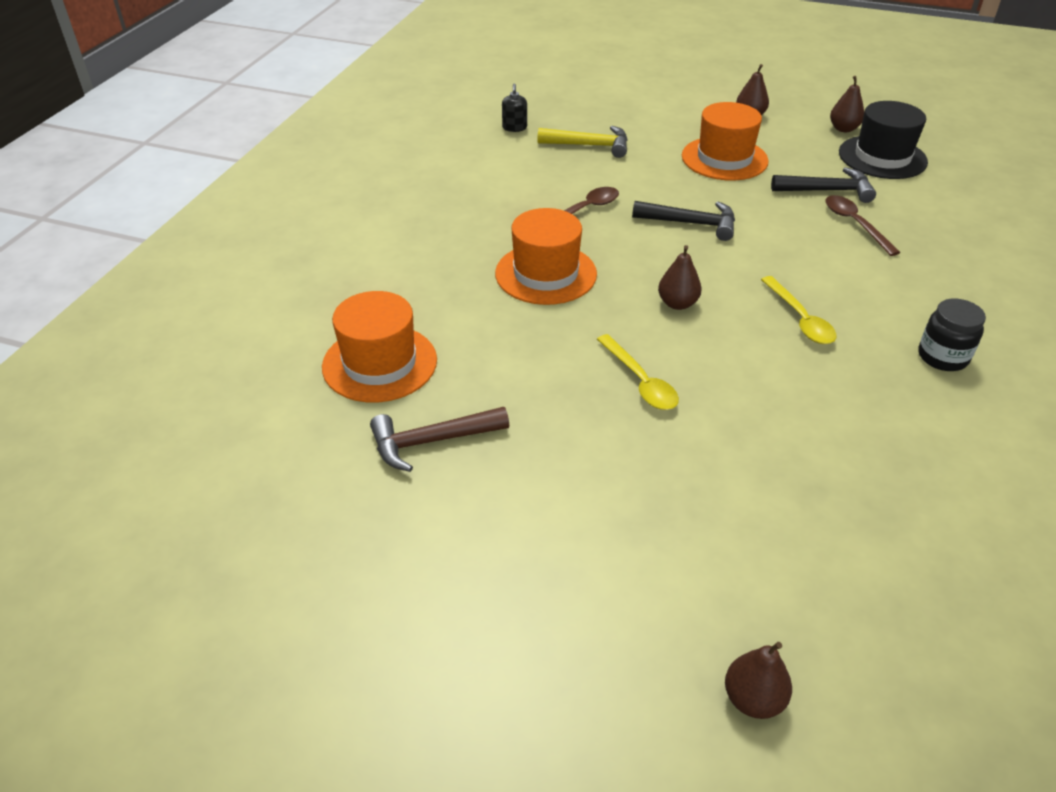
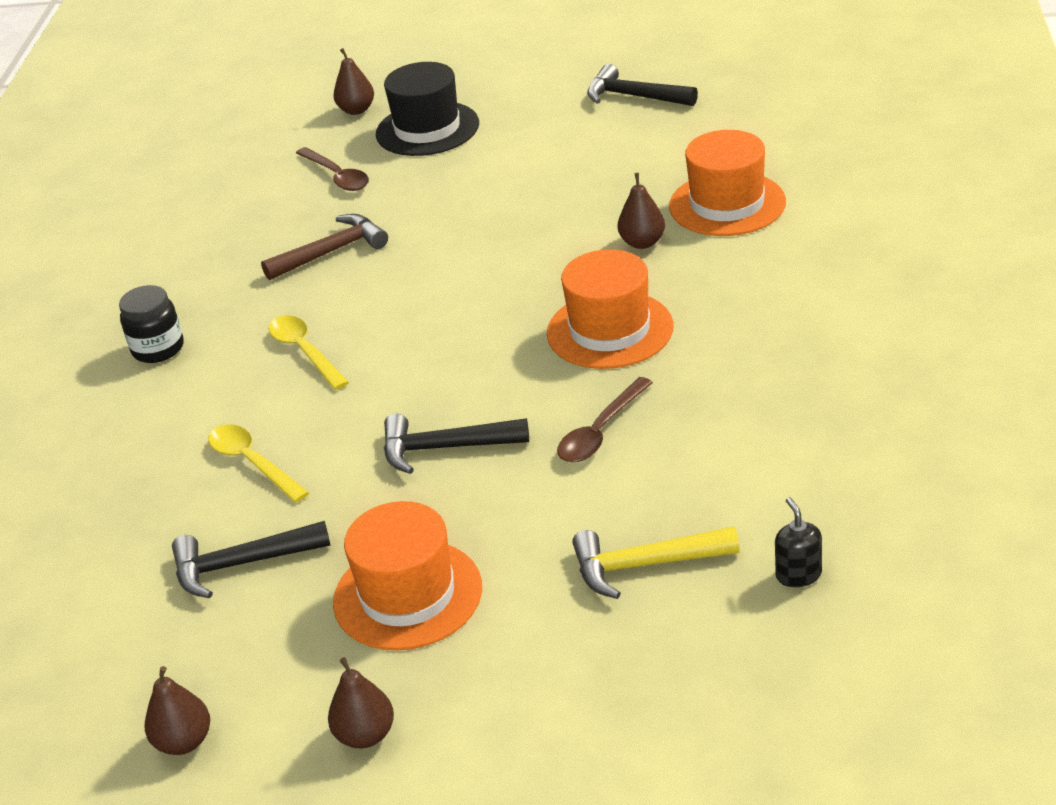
camera: 170 degrees right, 5 degrees down
(363, 568) = (633, 96): none -> black hammer
(431, 442) = (635, 166): brown hammer -> brown hammer (332, 251)
(640, 381) = (467, 251): yellow spoon -> yellow spoon (252, 463)
(677, 303) = (444, 334): brown pear -> brown pear (642, 242)
(855, 224) = (213, 507): brown spoon -> brown spoon (337, 176)
(882, 157) = (131, 673): black hat -> black hat (427, 129)

